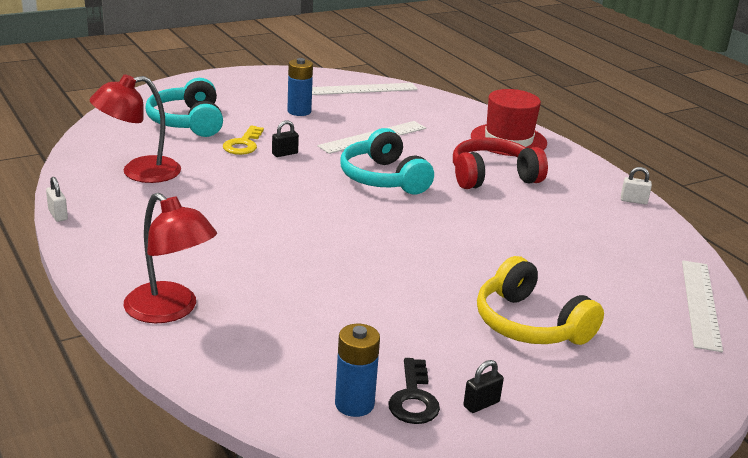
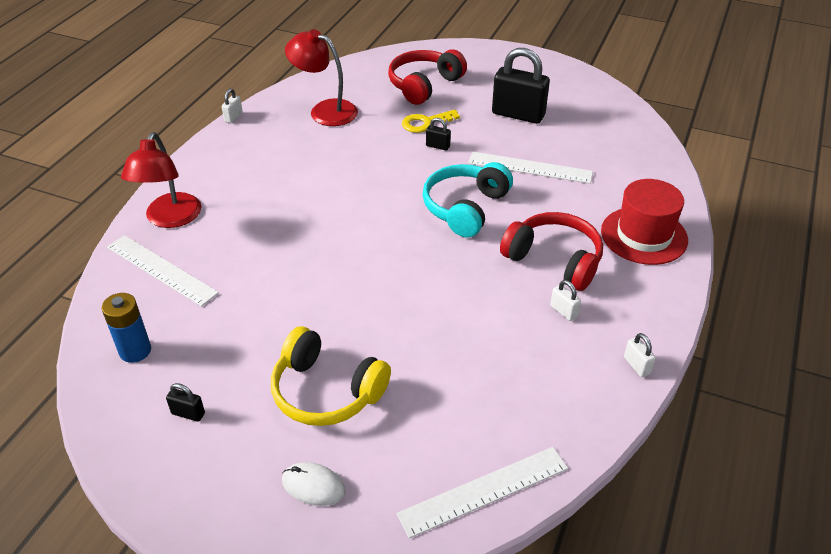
camera: 55 degrees right, 15 degrees up
(188, 122) = (424, 85): turquoise headphones -> red headphones
(299, 111) = (518, 114): blue battery -> black padlock
(363, 89) = (611, 118): white ruler -> white ruler (161, 270)
(413, 398) = (166, 375): black key -> none
(530, 324) = (326, 391): yellow headphones -> yellow headphones turned 75 degrees counterclockwise
(551, 198) = (563, 311): none -> white padlock
(633, 372) = (313, 486): none -> white mouse

